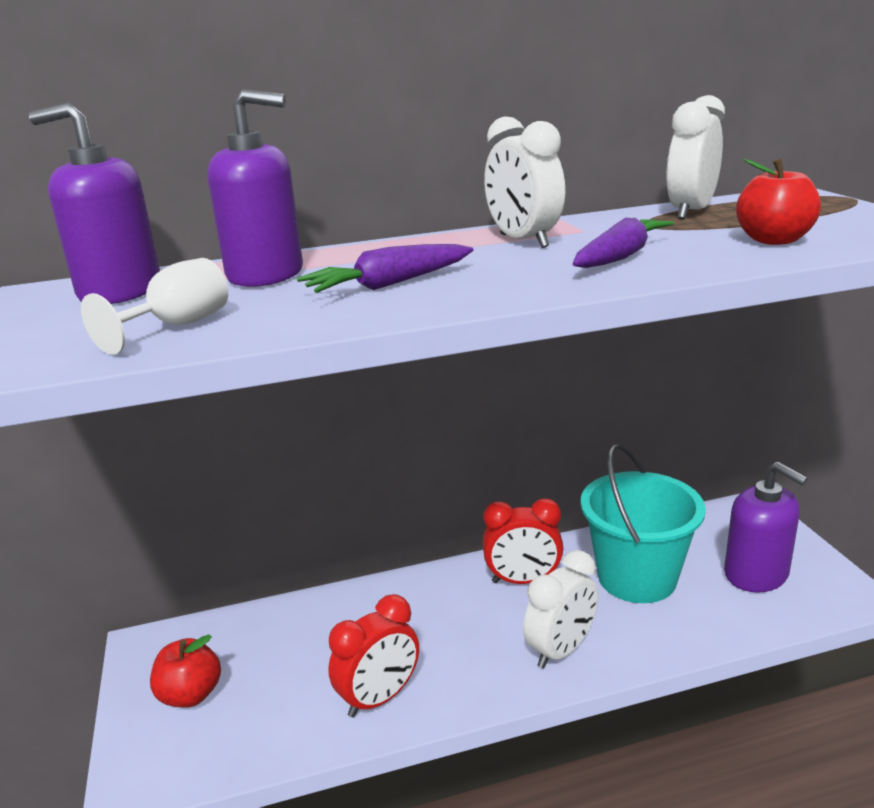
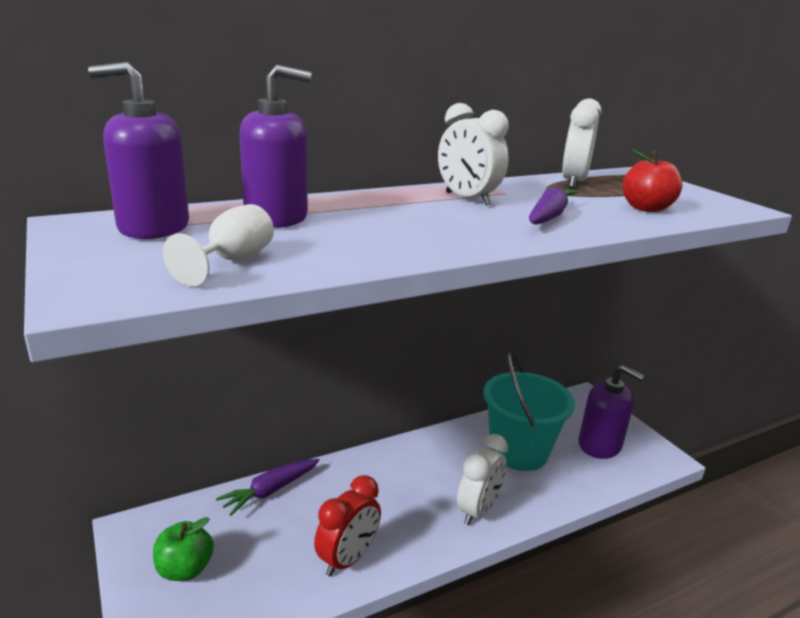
camera: 15 degrees left, 0 degrees up
(191, 695) = (185, 569): red apple -> green apple
(390, 284) = (388, 230): purple carrot -> purple carrot (270, 491)
(523, 580) = (436, 457): red clock -> none

